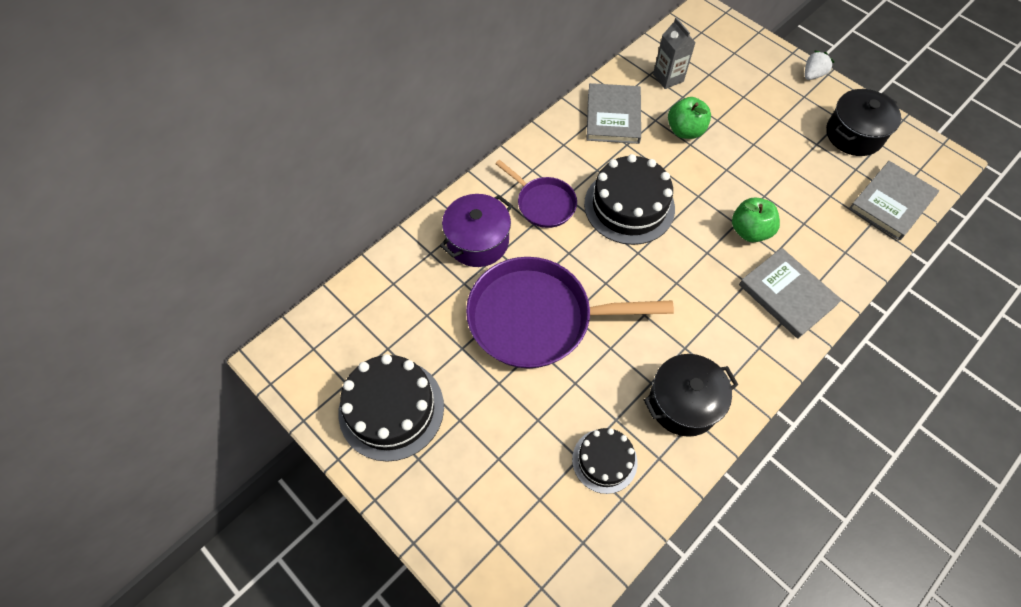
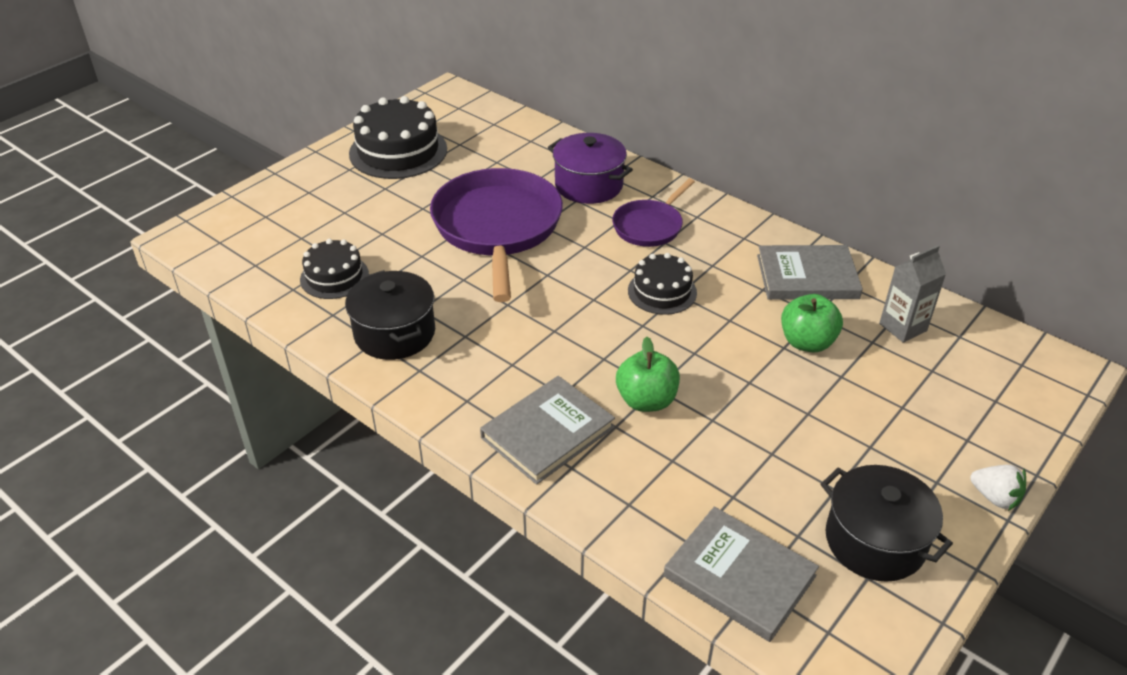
camera: 85 degrees right, 20 degrees down
(629, 206) = (662, 291): black cake -> black cake, size x0.60

